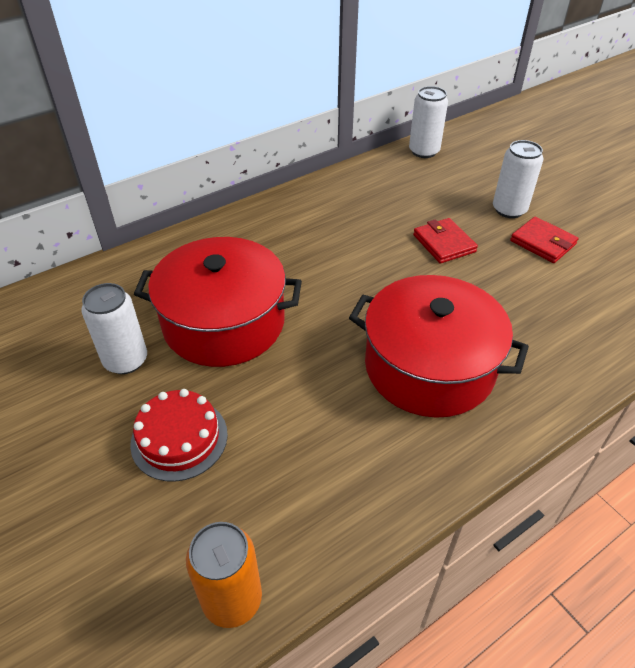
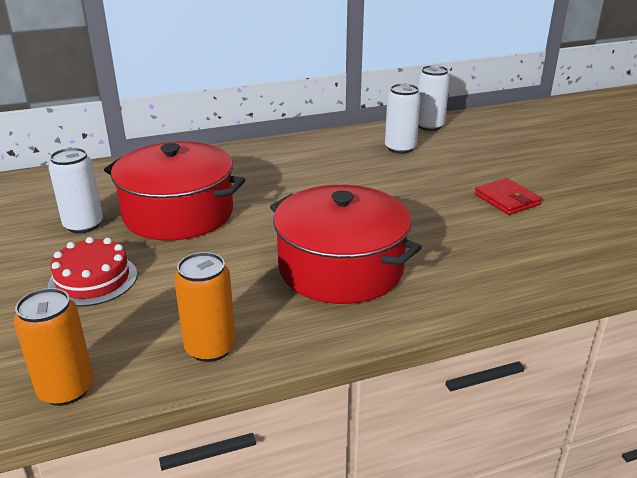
camera: 15 degrees right, 15 degrees down
(353, 504) = (210, 348): none -> orange can
(444, 243) = (408, 188): red wallet -> none
(509, 210) = (487, 173): white can -> white can (400, 148)

